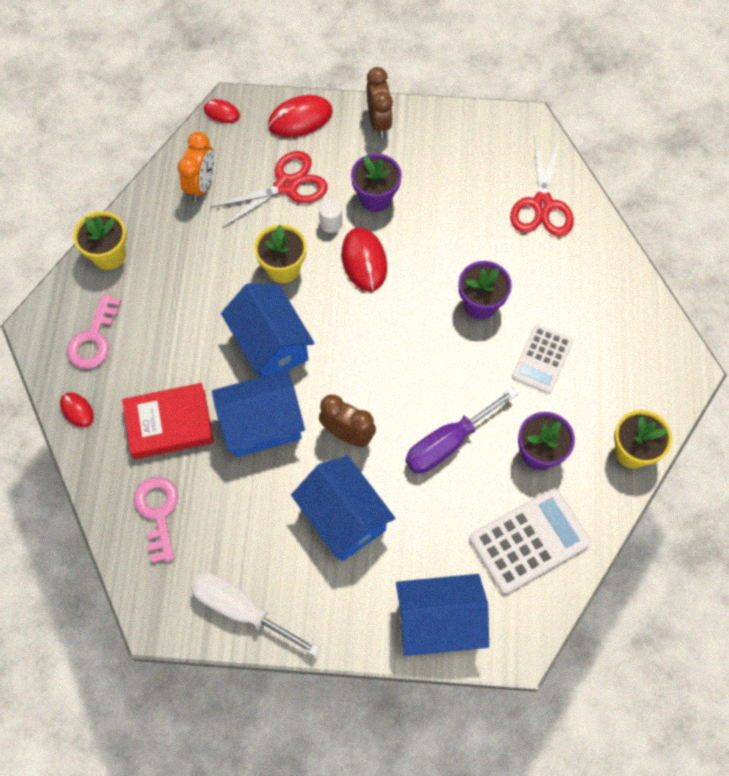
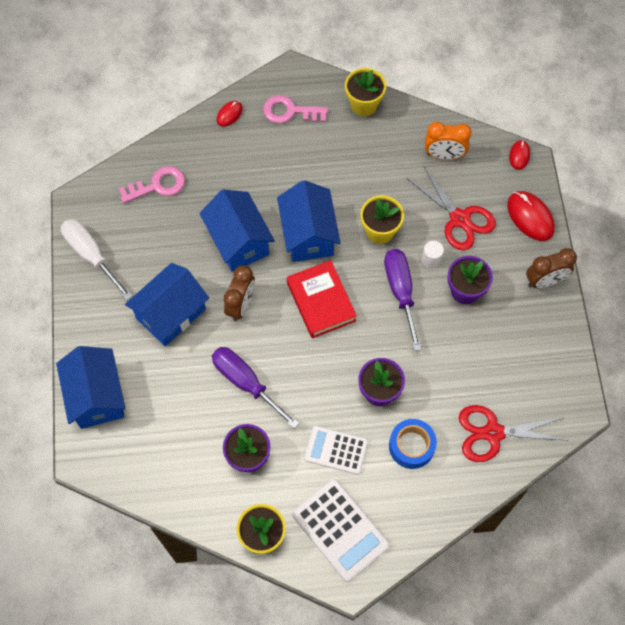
camera: 80 degrees right, 0 degrees up
(169, 424) = (228, 178): red book -> red book (321, 302)
(241, 609) = (91, 255): white screwdriver -> white screwdriver turned 60 degrees counterclockwise
(270, 345) = (308, 235): blue house -> blue house turned 60 degrees counterclockwise
(364, 261) = (400, 291): red mouse -> purple screwdriver
(529, 540) = (171, 457): white calculator -> white calculator (340, 530)
(547, 284) = (411, 446): none -> blue tape

